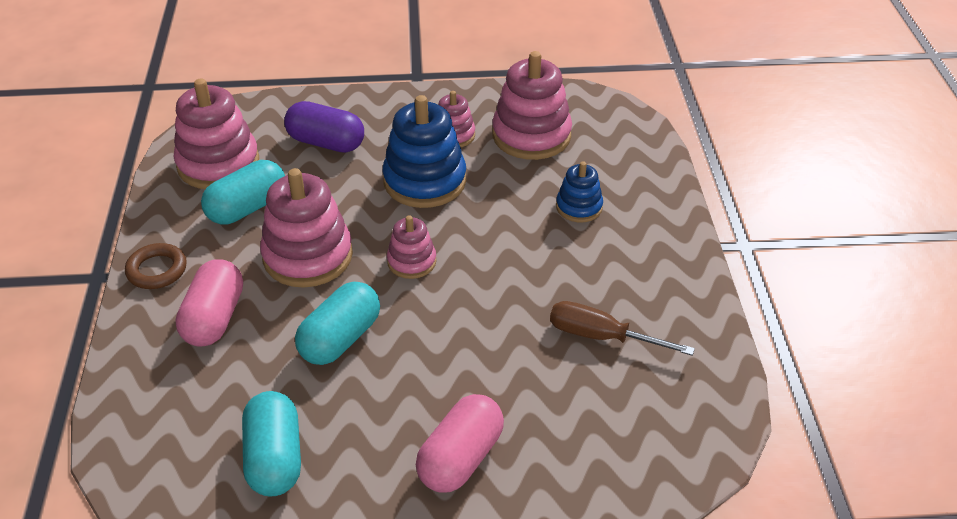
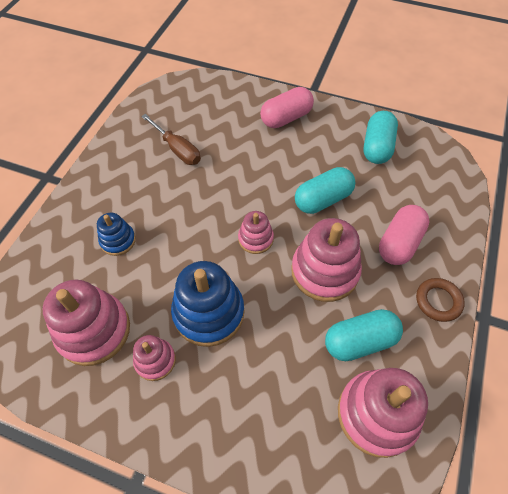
camera: 155 degrees left, 15 degrees up
(326, 143) = (270, 401): purple capsule -> none

